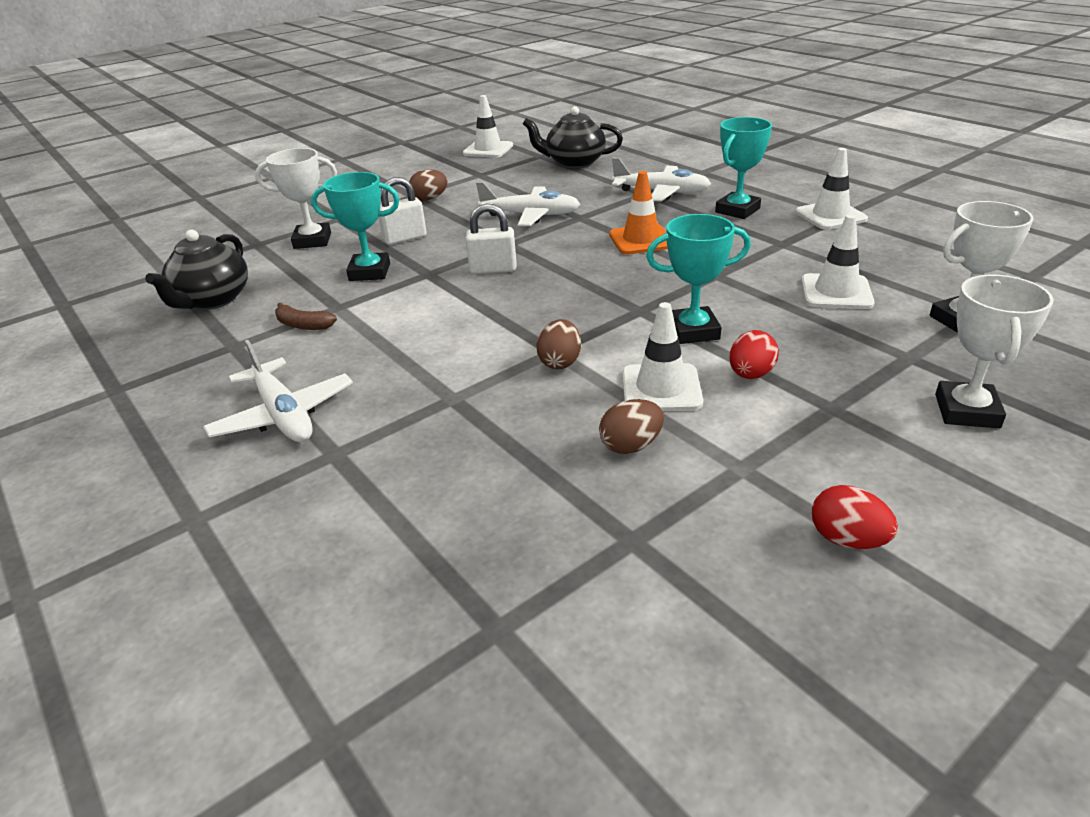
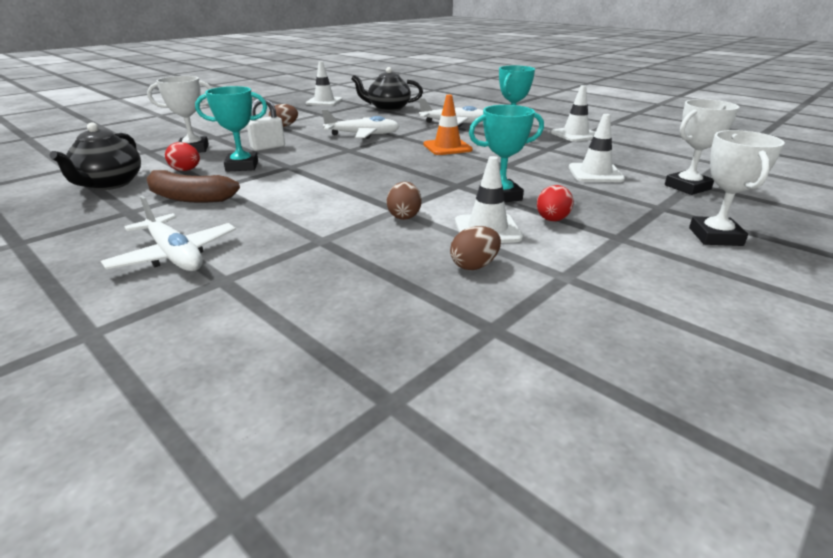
camera: 10 degrees left, 5 degrees down
(303, 325) = (189, 198): brown banana -> brown banana, size x1.75
(493, 269) = (340, 164): white padlock -> none
(847, 539) = (665, 319): red egg -> red egg (186, 170)

